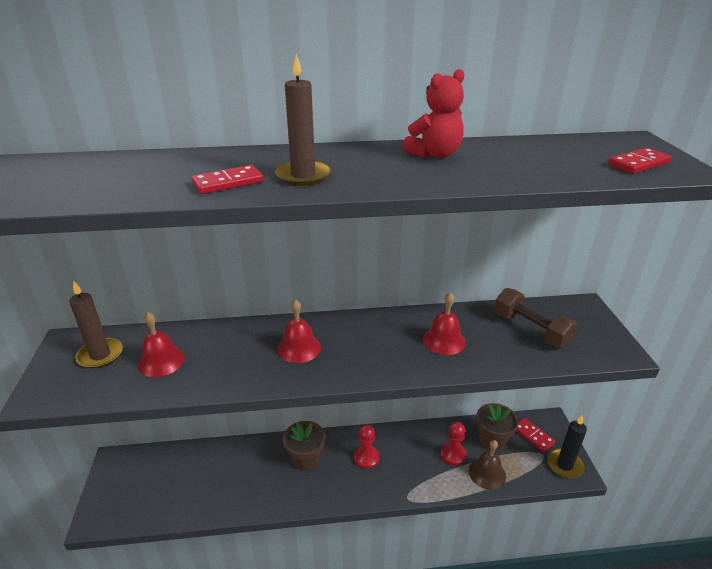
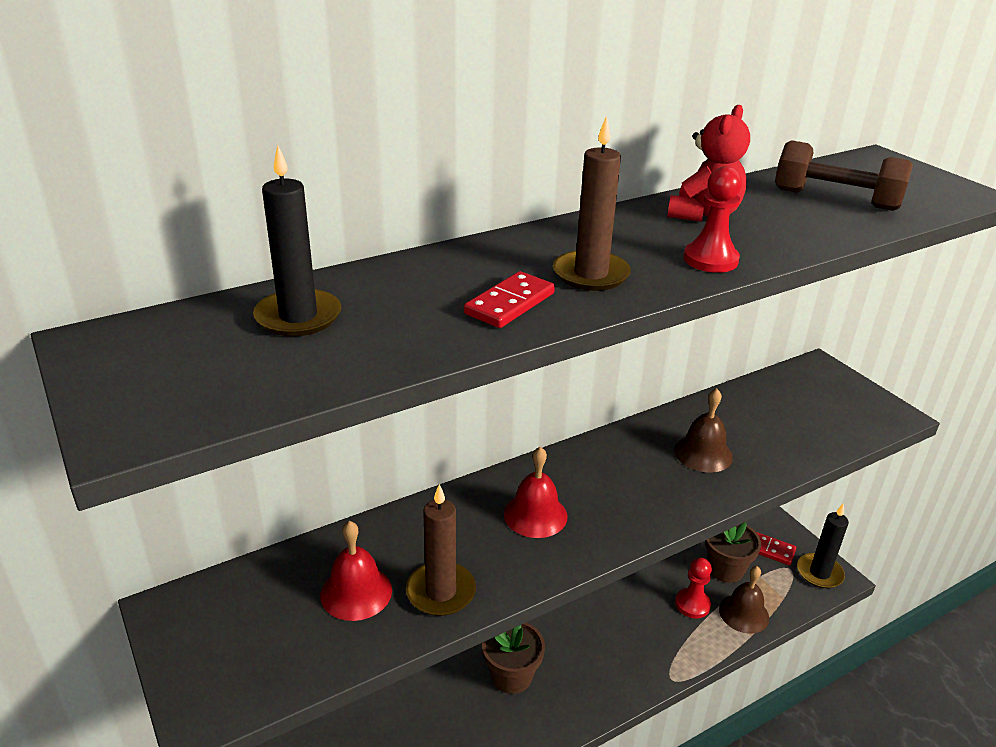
camera: 25 degrees left, 0 degrees up
(100, 355) = (250, 613): brown candle -> brown candle (441, 592)
(103, 169) = (298, 317): none -> black candle
(366, 458) = (590, 646): red pawn -> red pawn (710, 260)
(444, 340) = (703, 453): red bell -> brown bell
(530, 330) = (786, 413): brown dumbbell -> brown dumbbell (835, 200)
(638, 164) = (919, 192): red domino -> none

